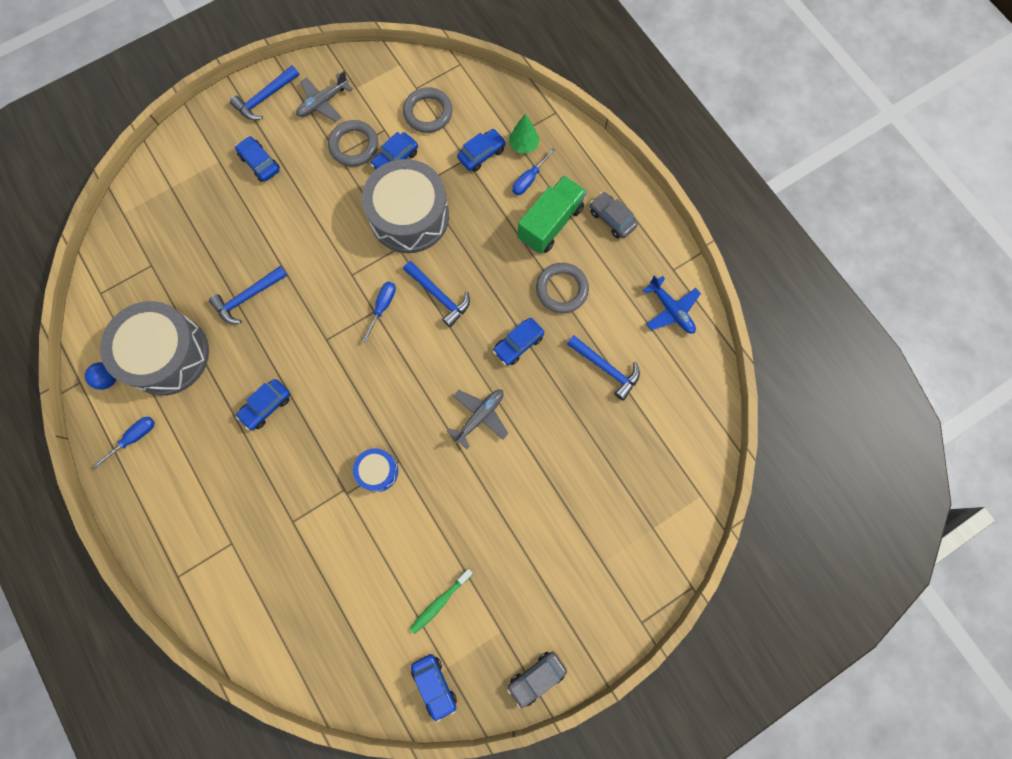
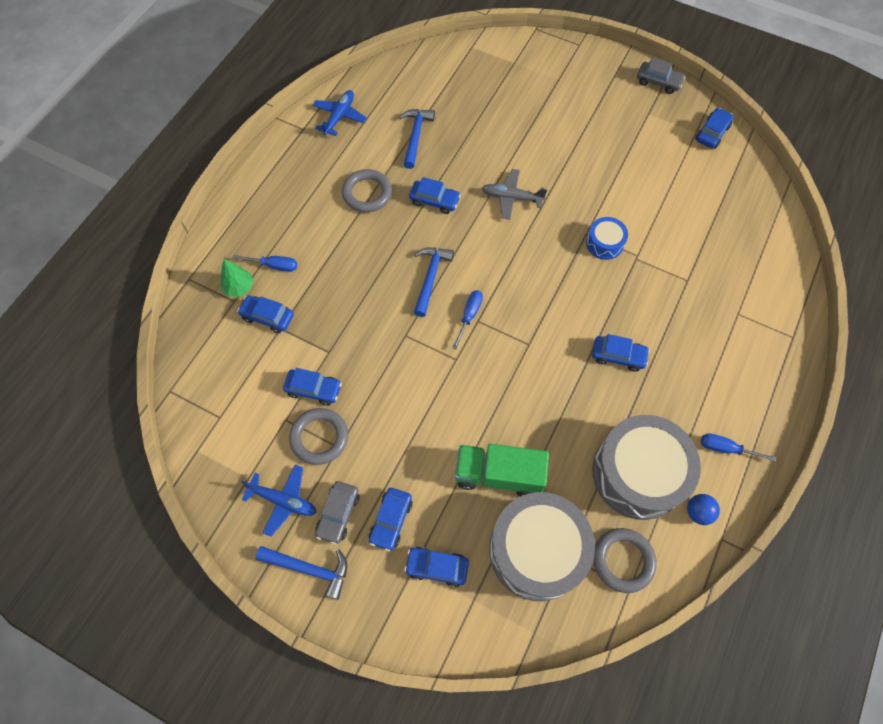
camera: 120 degrees left, 10 degrees down
(207, 176) = (437, 567): none -> blue car
(248, 297) = (536, 436): blue hammer -> none
(323, 102) = (283, 501): grey plane -> blue plane
(382, 307) = (469, 316): blue screwdriver -> blue screwdriver turned 120 degrees clockwise
(409, 216) = (368, 343): grey drum -> grey drum (537, 550)
(428, 113) = (244, 389): grey ring -> grey ring (623, 560)
(440, 602) = (660, 156): green toothbrush -> none
(550, 223) = (309, 229): green truck -> green truck (498, 474)
(611, 219) = (279, 188): grey car -> grey car (338, 514)

